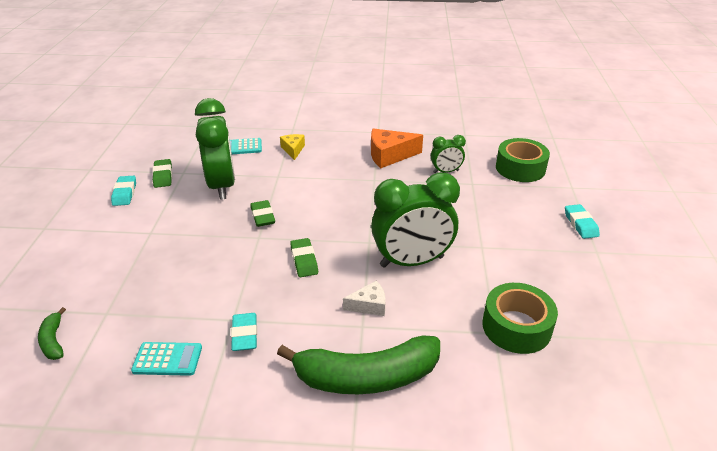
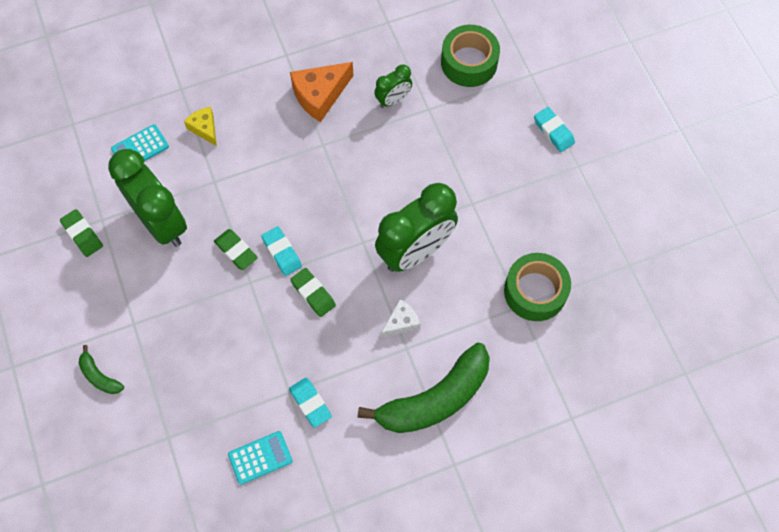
camera: 25 degrees left, 30 degrees up
(53, 340) = (144, 486): green banana -> green banana (99, 376)
(124, 193) = (60, 280): turquoise eraser -> turquoise eraser (282, 252)

